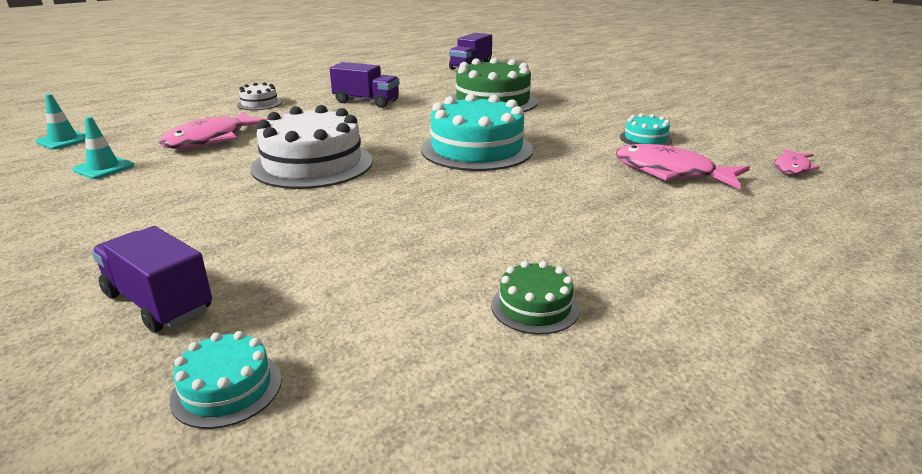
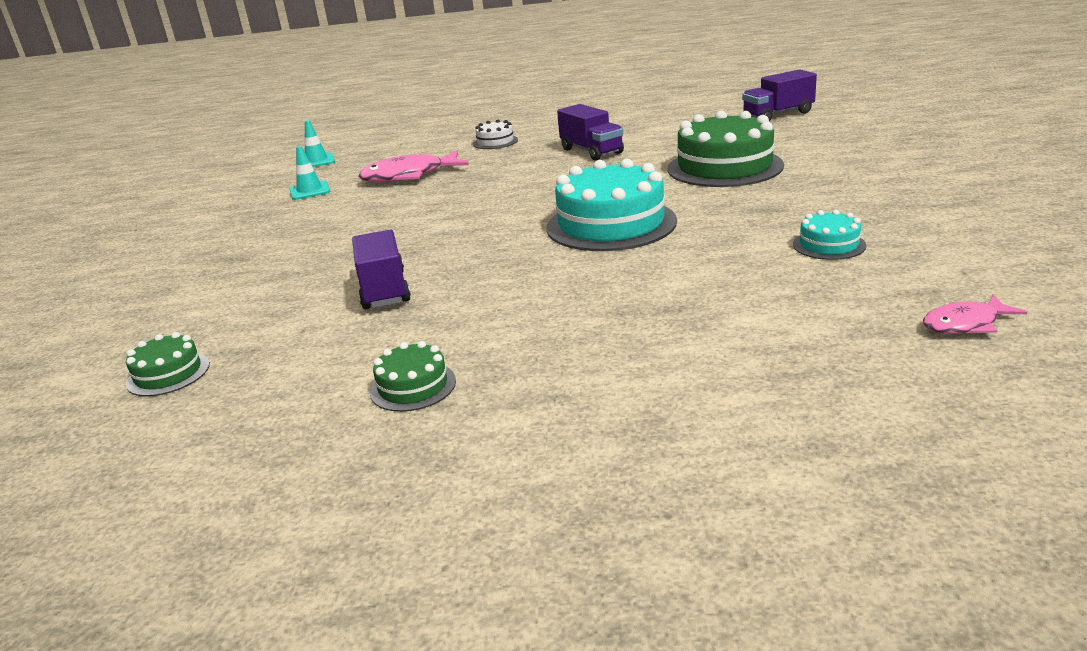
camera: 40 degrees right, 0 degrees up
(158, 302) = (209, 306): purple truck -> purple truck (384, 290)
(227, 388) = (168, 374): turquoise cake -> green cake
(312, 164) = (447, 214): white cake -> none
(670, 172) = (778, 294): pink fish -> none

